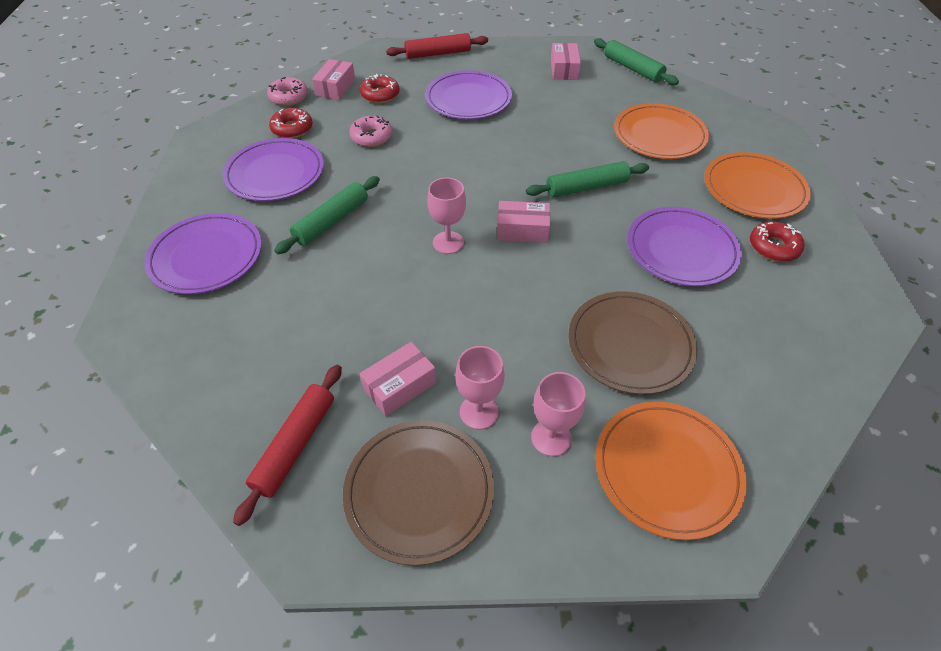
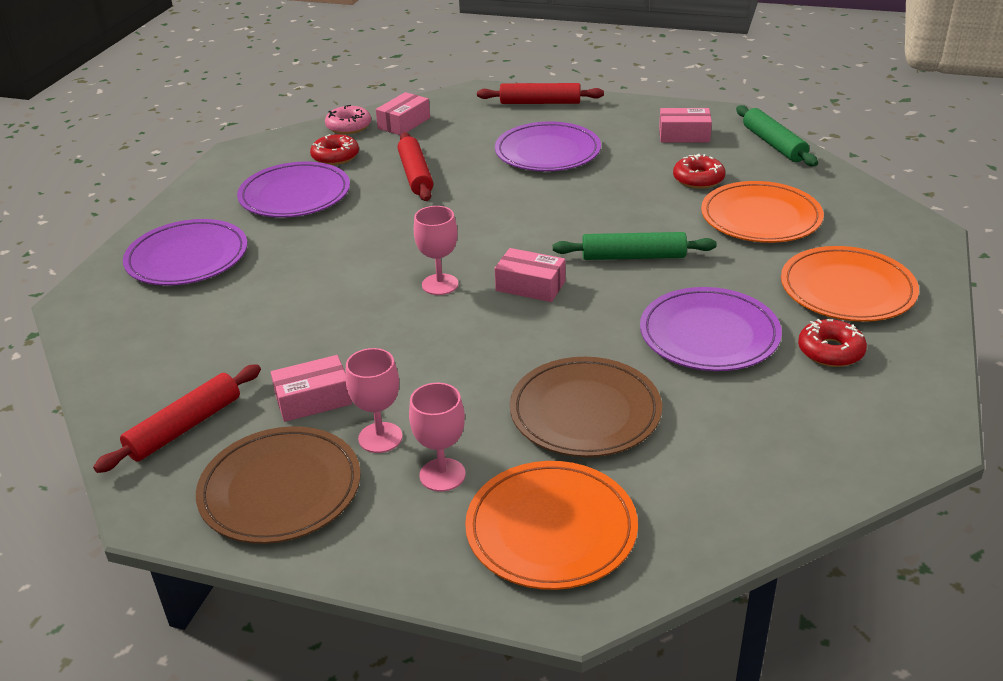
camera: 20 degrees right, 15 degrees down
(331, 221) = (328, 246): green rolling pin -> none
(371, 137) = (416, 175): pink donut -> red rolling pin
(380, 95) = (449, 136): red donut -> red donut (698, 179)
(564, 69) = (684, 135): pink box -> pink box turned 75 degrees clockwise

